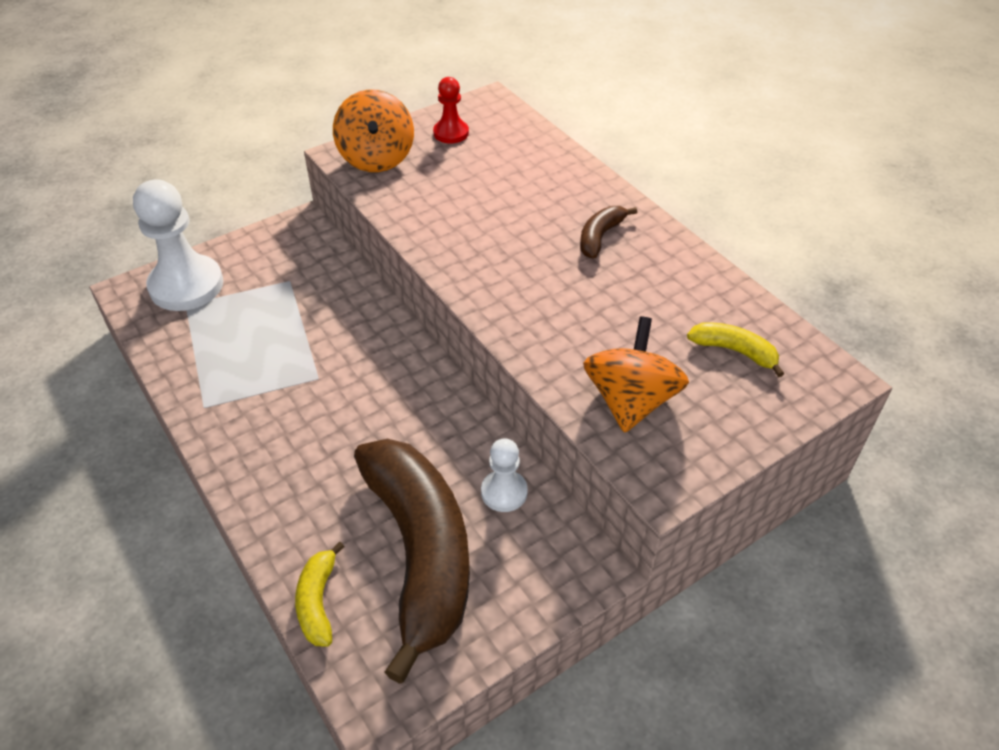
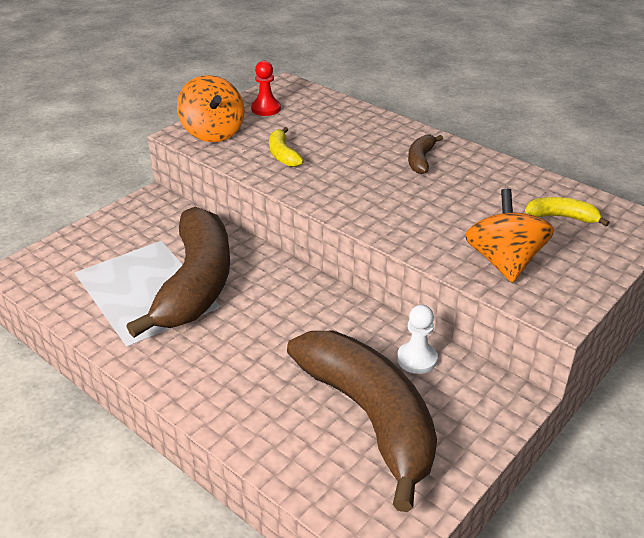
camera: 15 degrees left, 10 degrees down
(186, 285) = (69, 258): white pawn -> none
(305, 344) = (196, 283): none -> brown banana
(318, 602) = (299, 472): yellow banana -> yellow banana (283, 155)

